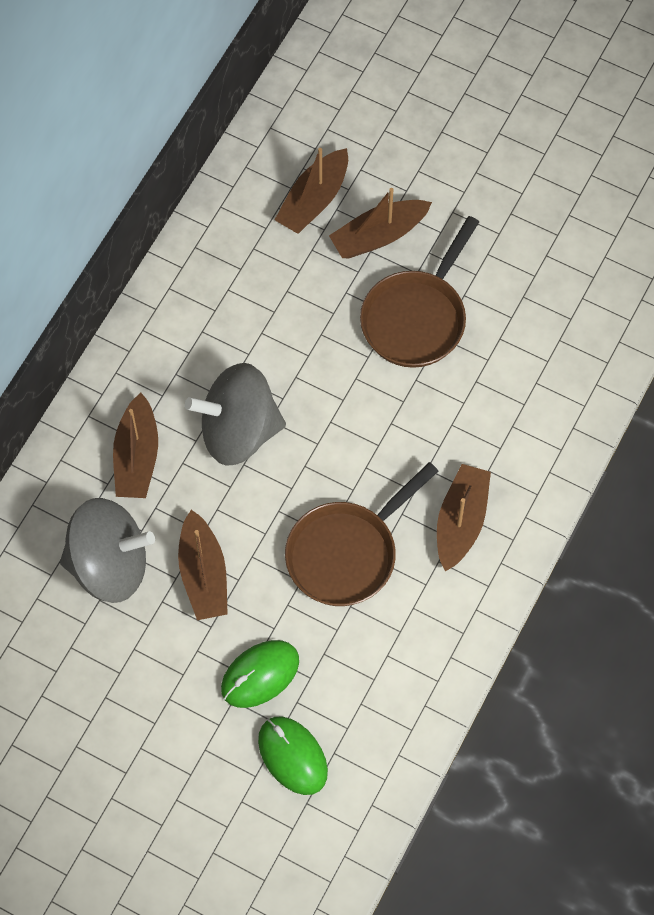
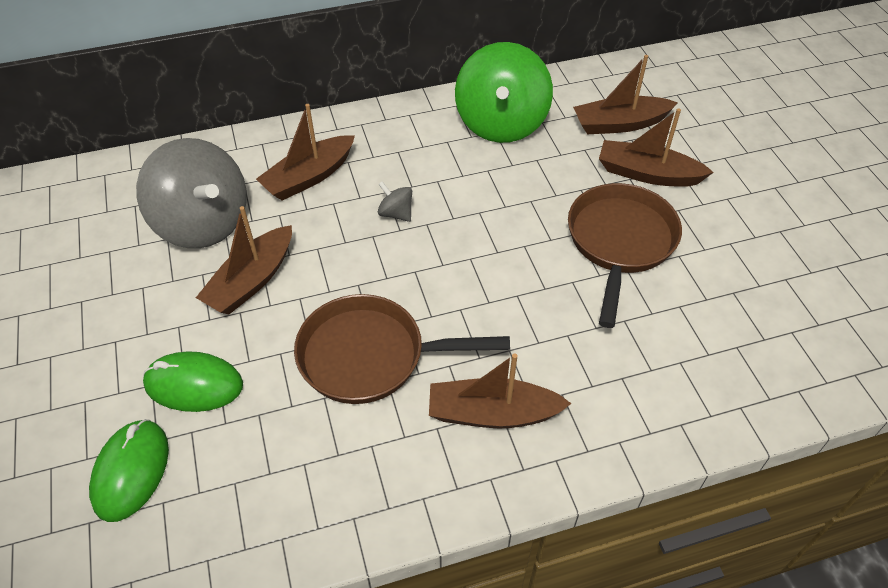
camera: 45 degrees right, 15 degrees down
(224, 277) = (501, 123): none -> green spinning top
(238, 431) = (396, 213): grey spinning top -> grey spinning top, size x0.40
(416, 318) = (620, 242): brown pan -> brown pan turned 120 degrees clockwise
(461, 521) = (492, 413): brown boat -> brown boat turned 150 degrees counterclockwise

